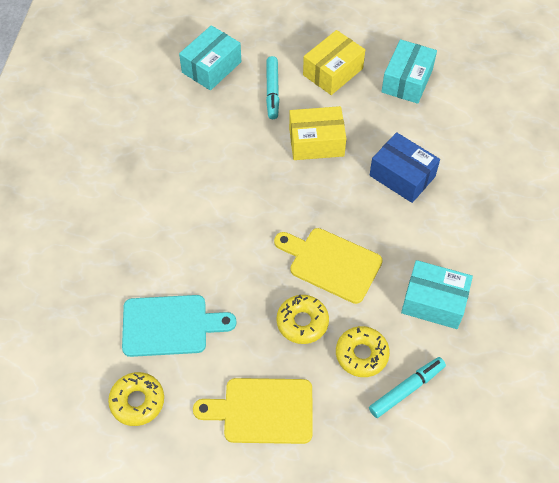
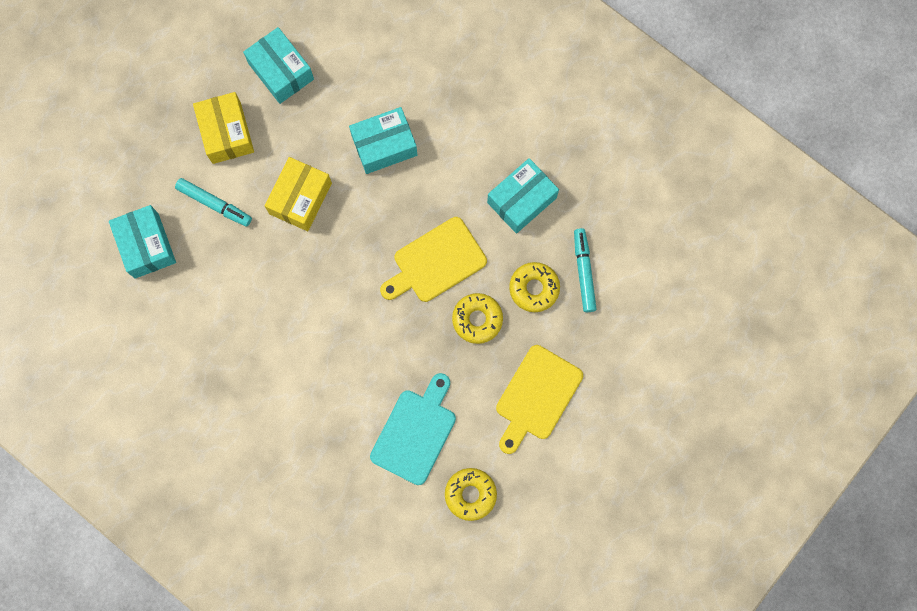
camera: 60 degrees left, 20 degrees up
(402, 176) = (384, 145): blue box -> turquoise box

